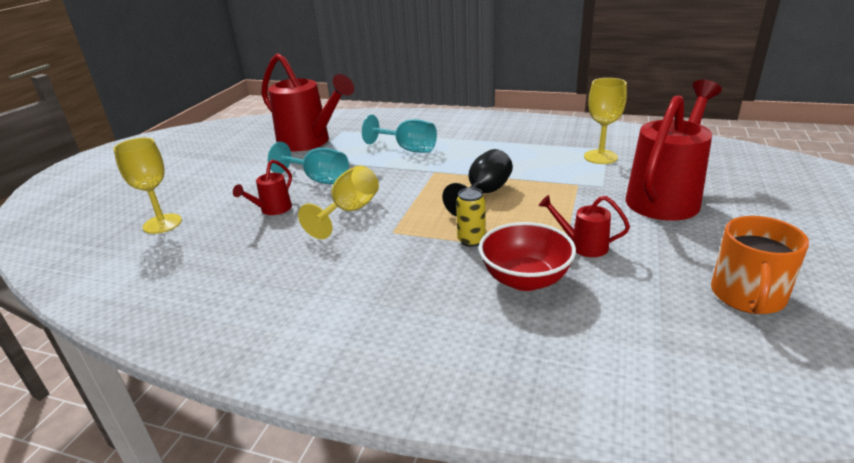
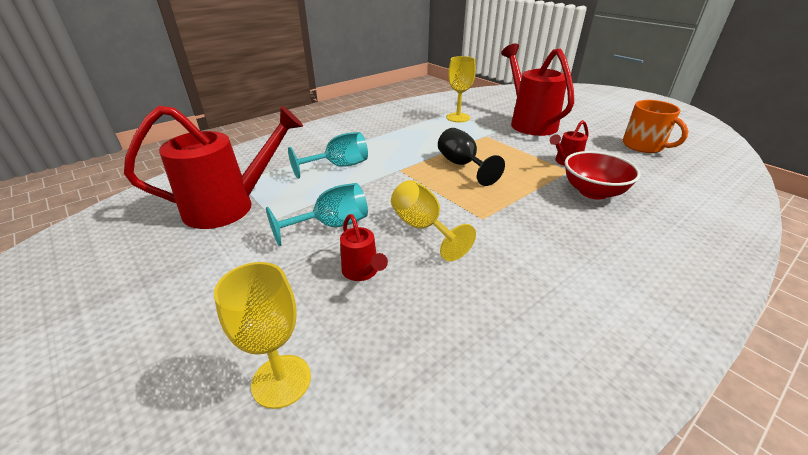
camera: 60 degrees left, 5 degrees up
(471, 241) = (527, 192): yellow can -> none

